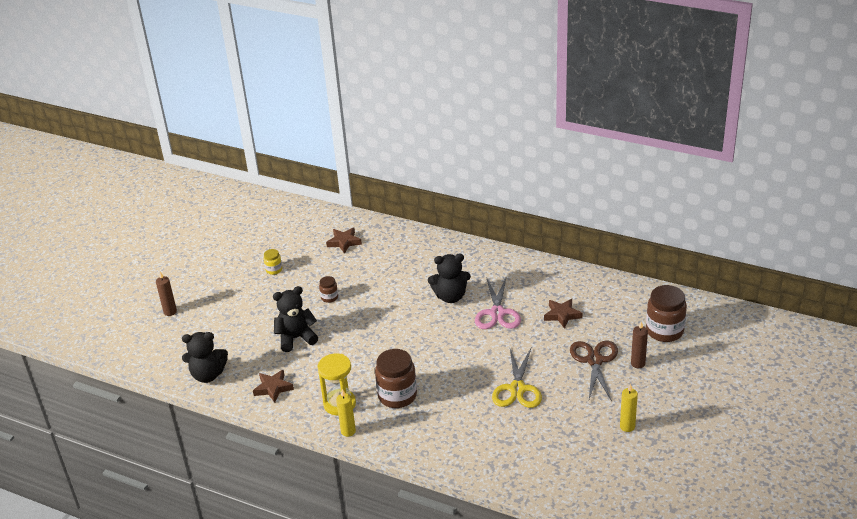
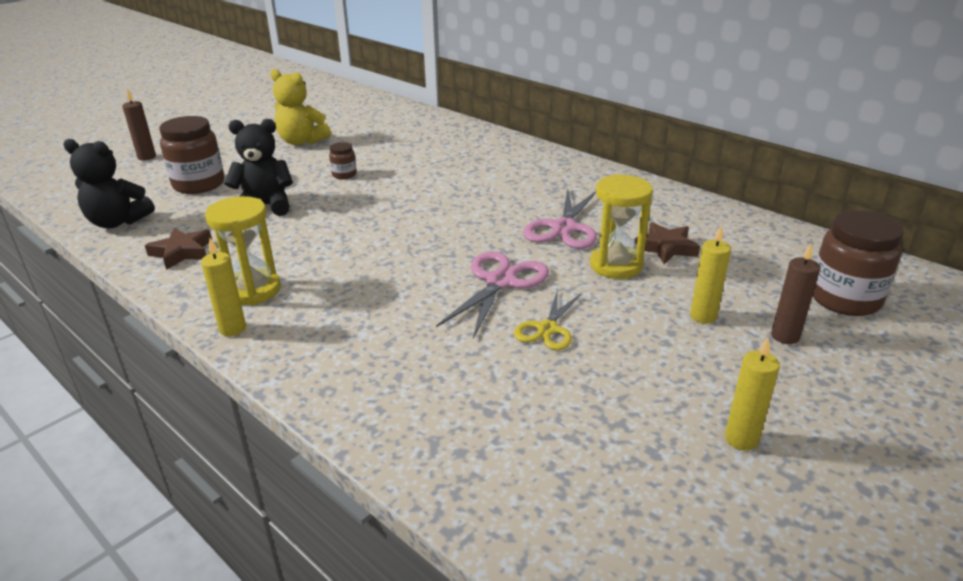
camera: 15 degrees right, 5 degrees down
(274, 270) = (301, 141): yellow jar -> yellow teddy bear
(344, 242) = (404, 131): brown star -> none
(397, 396) = (346, 297): brown jar -> brown jar (199, 184)
(450, 296) = (505, 200): black teddy bear -> none
(478, 363) = (500, 282): none -> pink scissors
(517, 389) = (547, 329): yellow scissors -> yellow scissors, size x0.64
(538, 336) = (616, 265): none -> yellow hourglass
(594, 360) = (703, 316): brown scissors -> yellow candle

